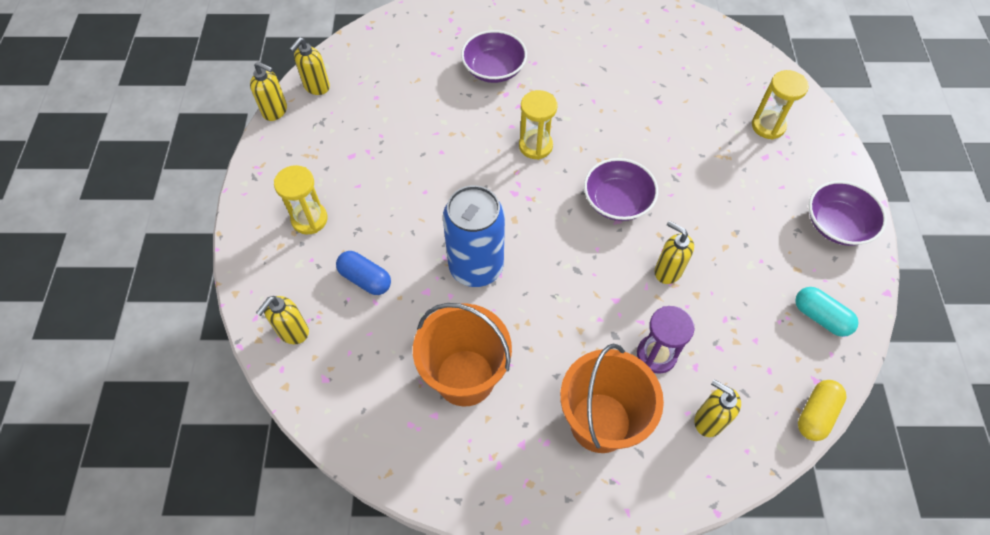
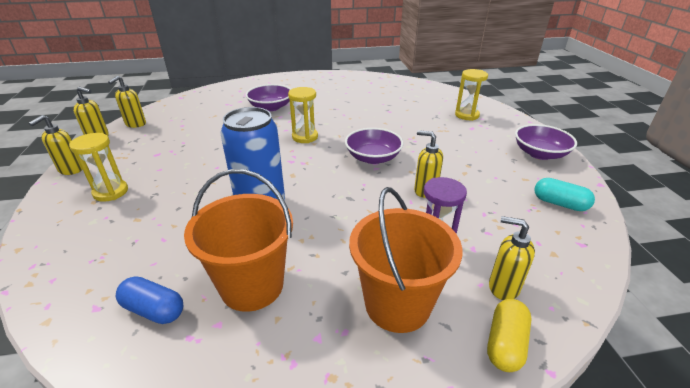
camera: 10 degrees left, 25 degrees down
(293, 332) = (70, 272): yellow soap dispenser -> yellow soap dispenser (71, 170)
(365, 279) = (156, 224): blue capsule -> blue capsule (154, 310)
(815, 414) = (597, 268): yellow capsule -> yellow capsule (505, 343)

